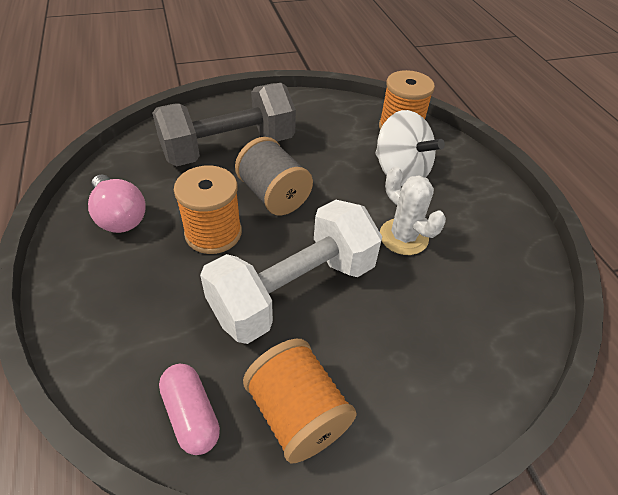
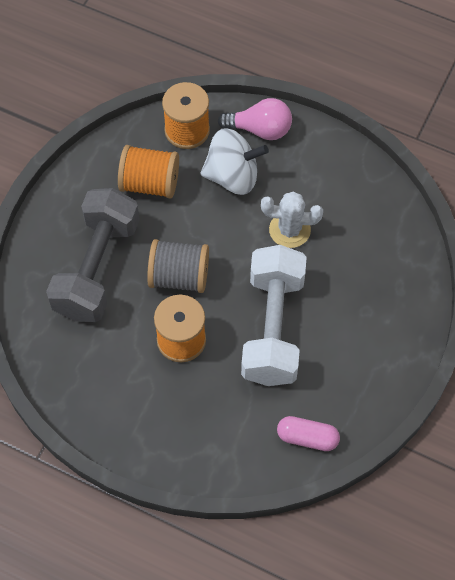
camera: 45 degrees left, 15 degrees up
(119, 216) = (109, 388): pink light bulb -> pink light bulb (260, 129)
(297, 414) = (351, 387): orange spool -> orange spool (150, 183)

